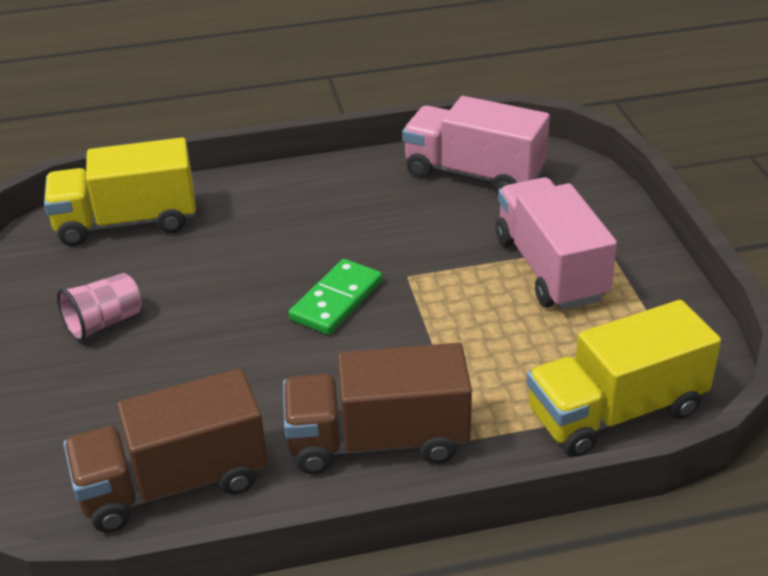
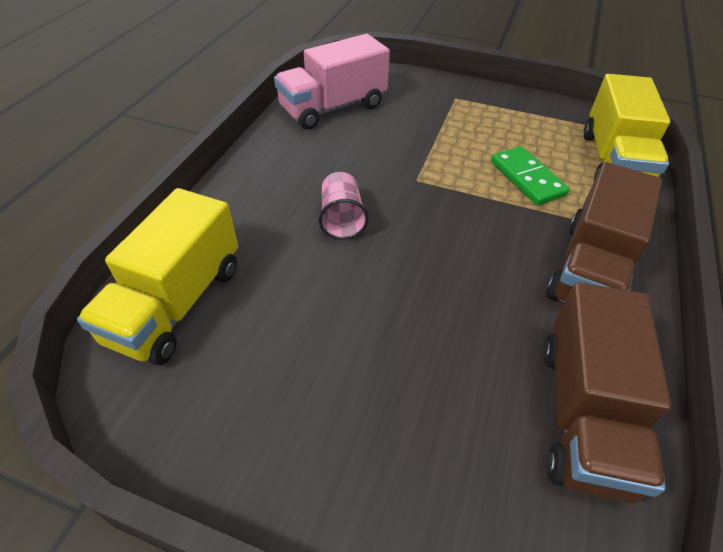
camera: 60 degrees left, 10 degrees up
(104, 323) = (318, 381): pink cup -> pink cup (341, 219)
(336, 300) = (415, 223): green domino -> green domino (527, 178)
(550, 268) = (462, 124): pink truck -> none

